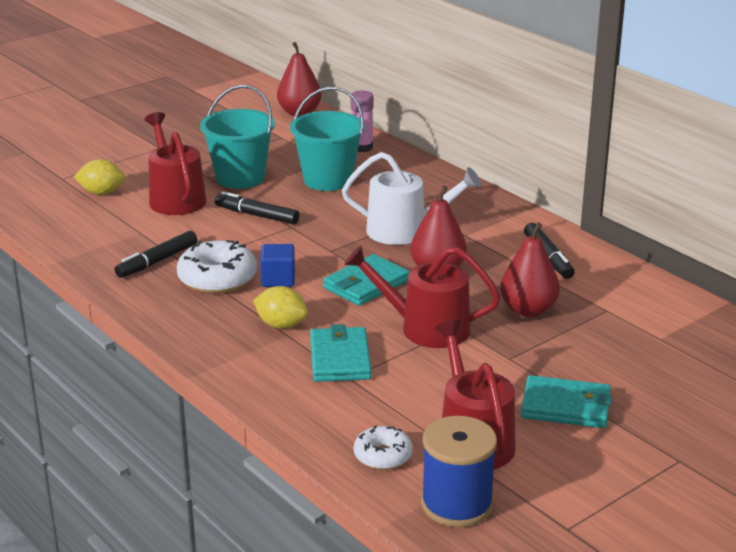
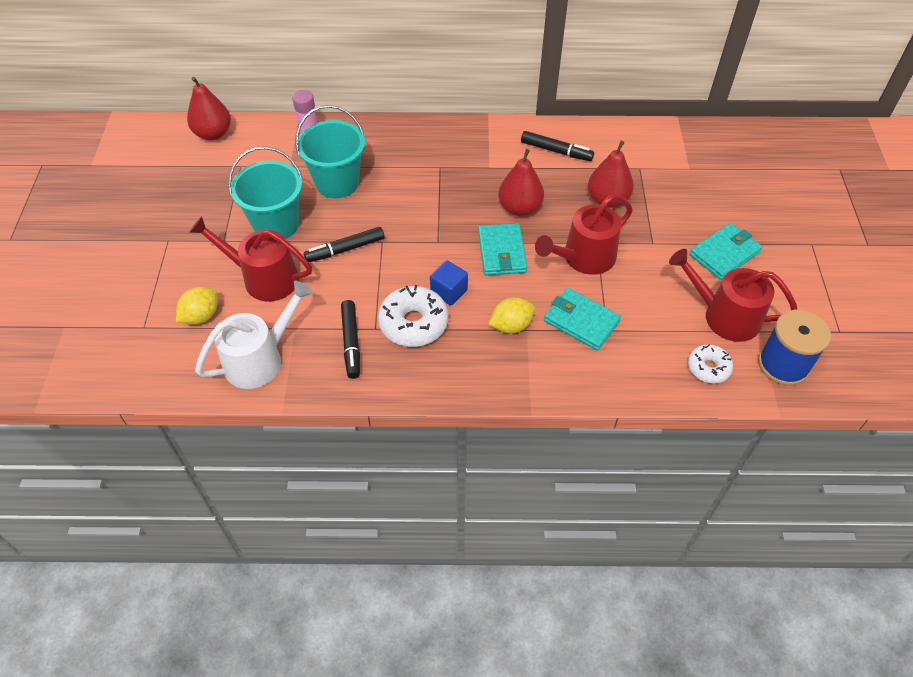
camera: 50 degrees left, 25 degrees up
(405, 231) = (453, 191): white watering can -> white watering can (259, 359)

